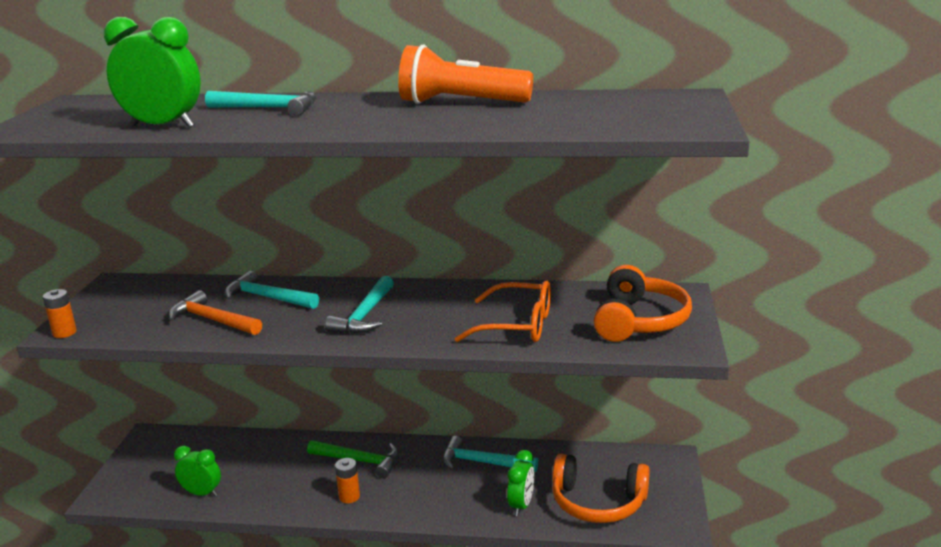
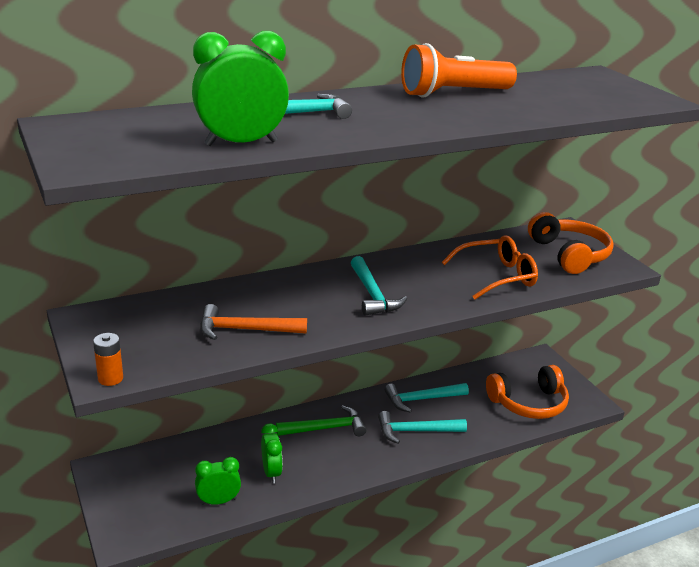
camera: 35 degrees left, 5 degrees up
(267, 298) = (265, 298): turquoise hammer -> turquoise hammer (416, 431)
(349, 497) = (350, 460): orange battery -> none
(521, 505) = (482, 422): green clock -> green clock (271, 472)

